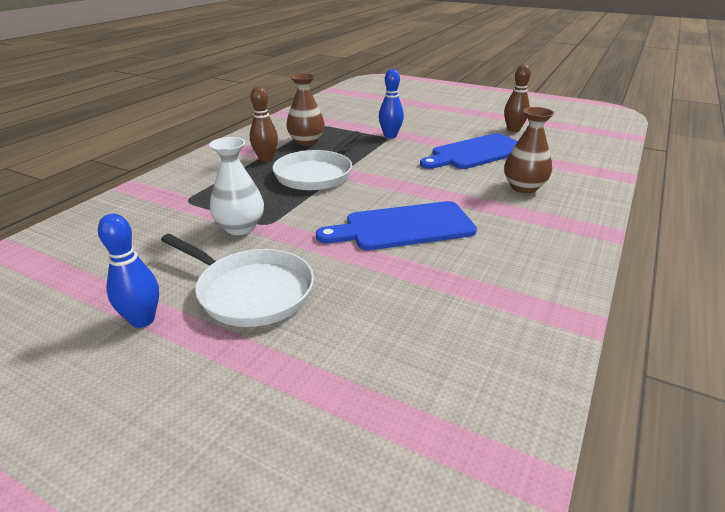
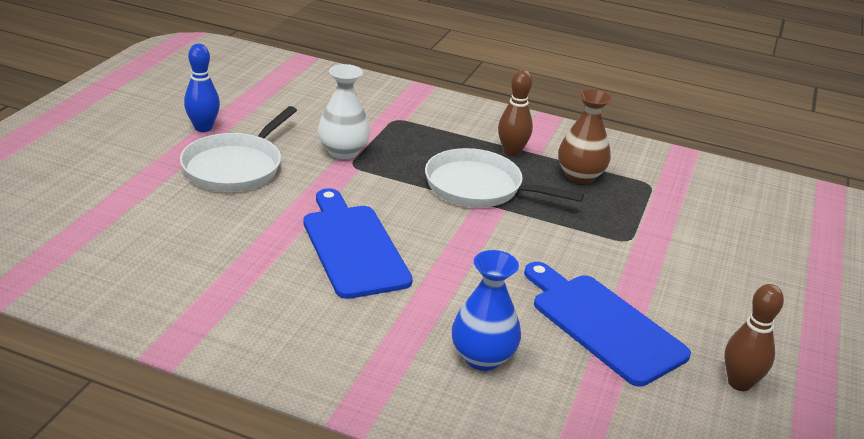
camera: 80 degrees right, 0 degrees up
(390, 136) = (637, 244): blue bowling pin -> none
(524, 187) = (482, 357): brown vase -> blue vase

